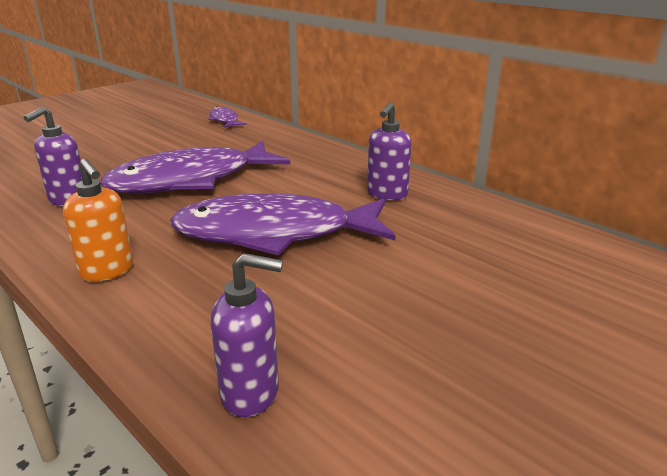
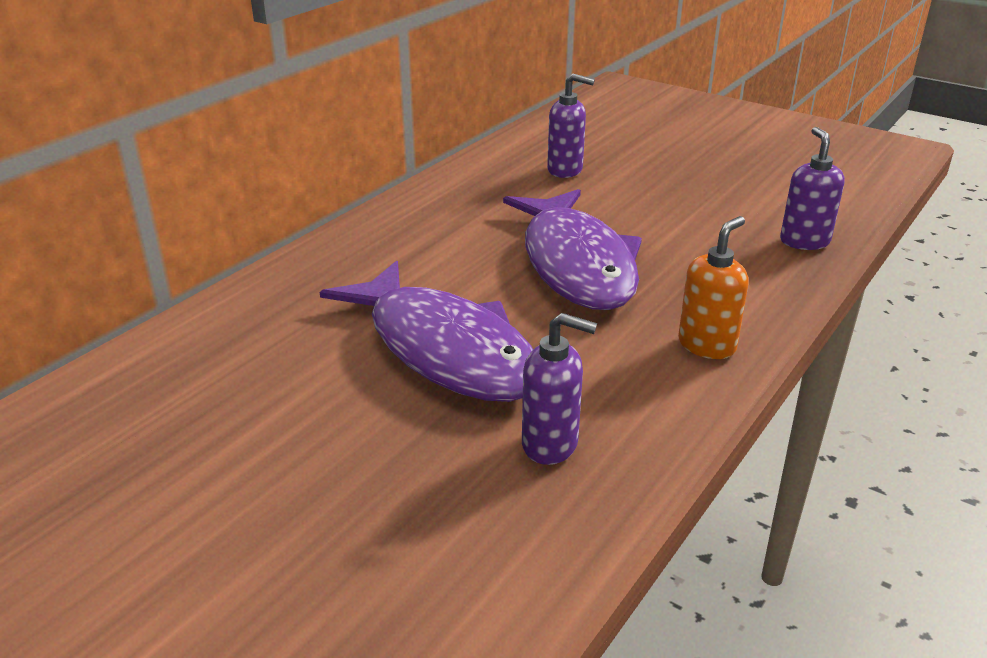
camera: 100 degrees left, 5 degrees up
(224, 120) = (128, 380): purple fish -> none
(387, 194) = (455, 213): purple soap dispenser -> purple soap dispenser (565, 170)

